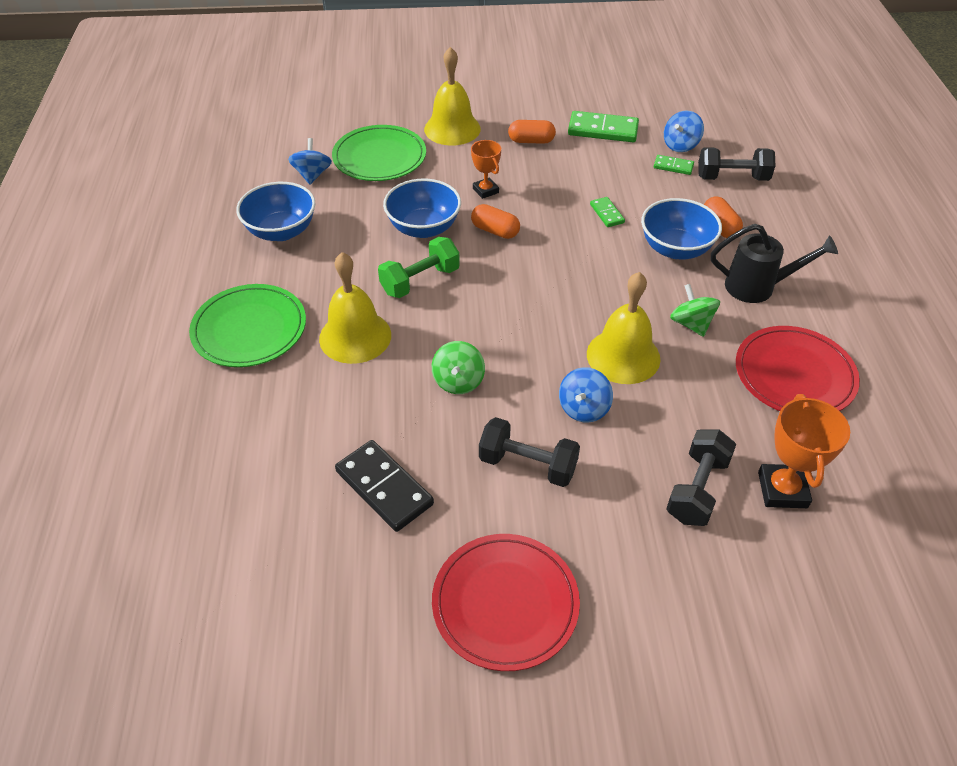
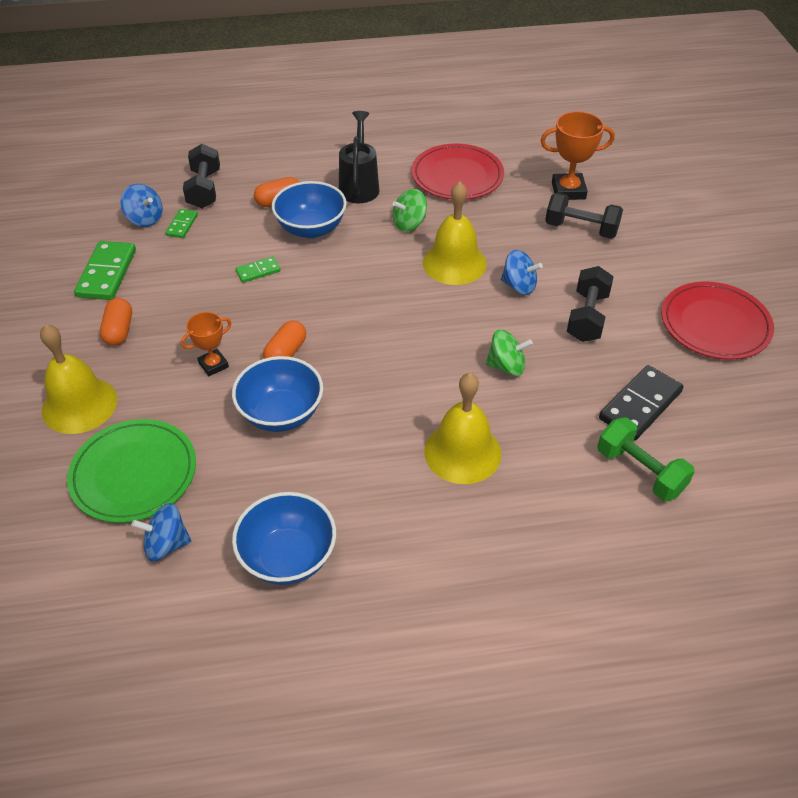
camera: 95 degrees left, 0 degrees up
(249, 329) = (467, 553): green plate -> none
(420, 281) = (371, 408): green dumbbell -> green dumbbell (640, 471)

